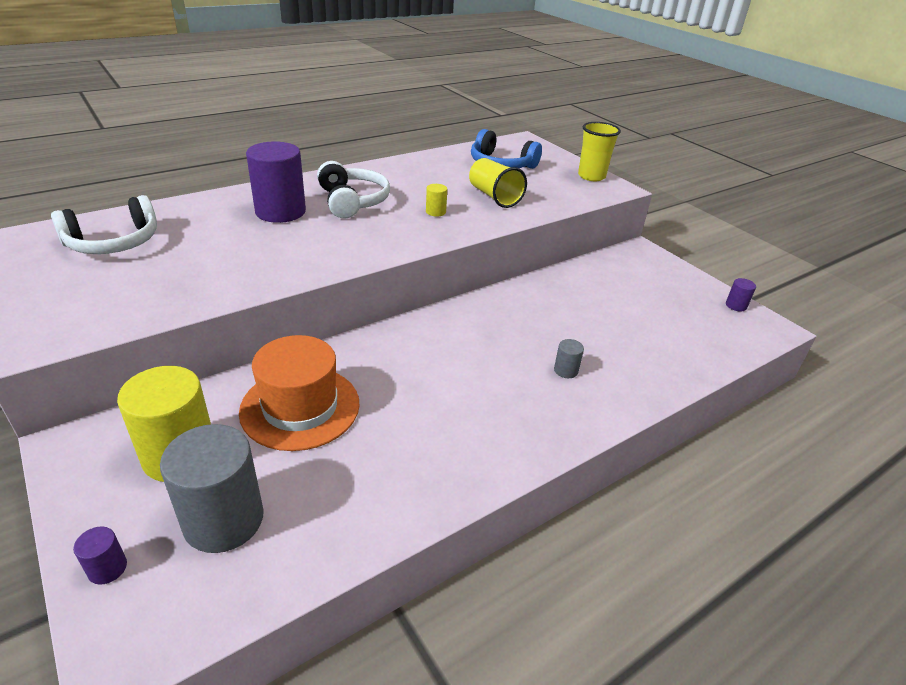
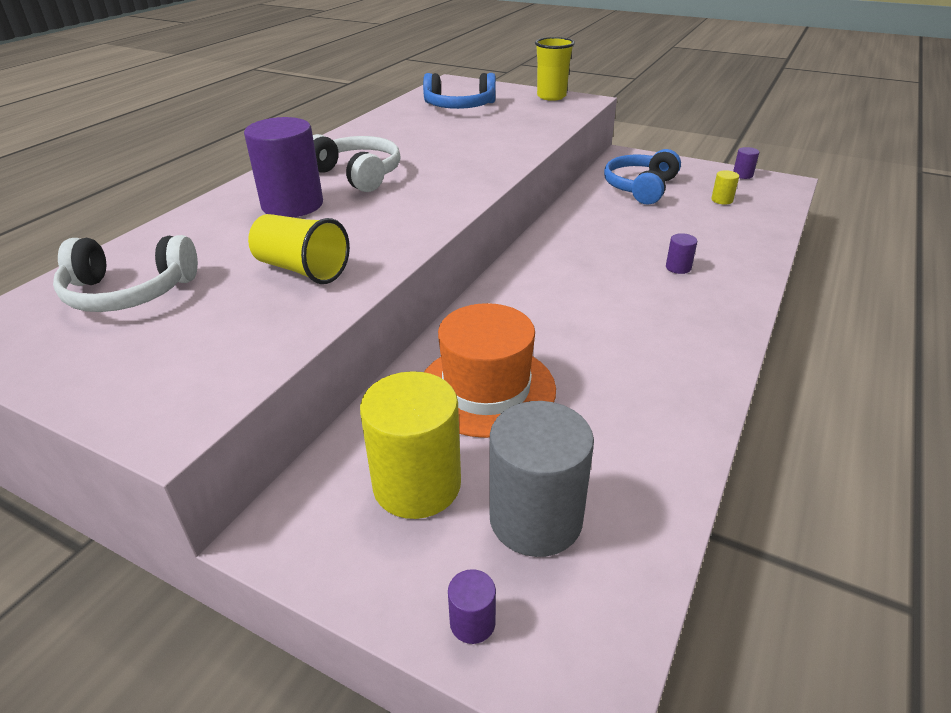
camera: 25 degrees left, 0 degrees up
(114, 242) = (129, 292): white headphones -> white headphones turned 60 degrees clockwise
(435, 212) = (453, 161): yellow cylinder -> yellow cylinder (722, 200)
(494, 197) = (490, 134): yellow cup -> yellow cup (302, 269)
(566, 370) = (678, 267): grey cylinder -> purple cylinder
(618, 285) = (640, 188): none -> blue headphones

